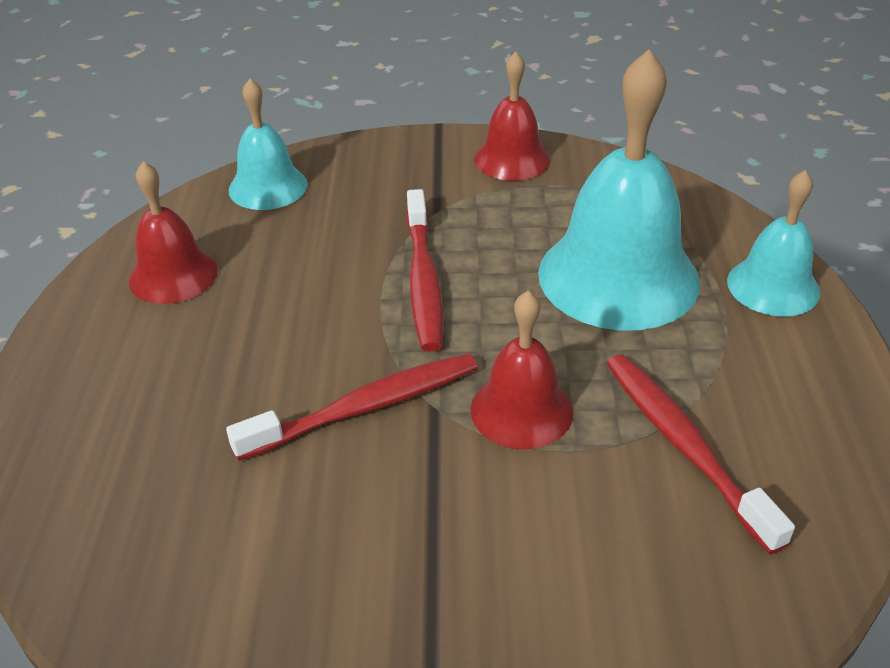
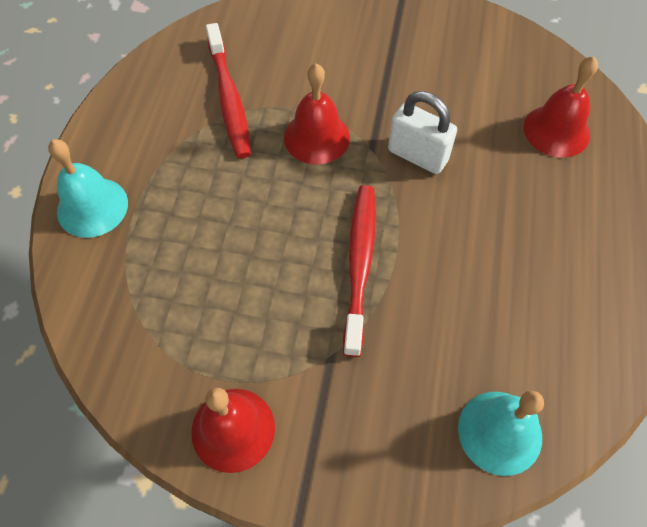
camera: 170 degrees left, 20 degrees up
(173, 275) = (574, 311): red bell -> red bell (556, 130)
(364, 408) = (417, 155): red toothbrush -> white padlock
(618, 276) = (203, 239): turquoise bell -> none

